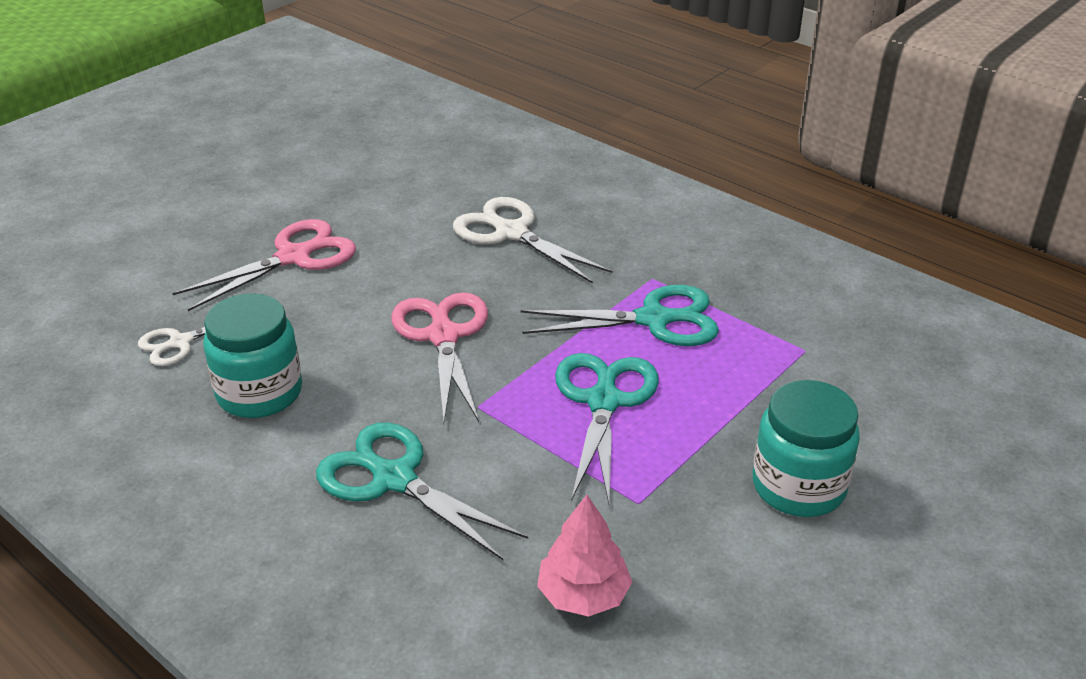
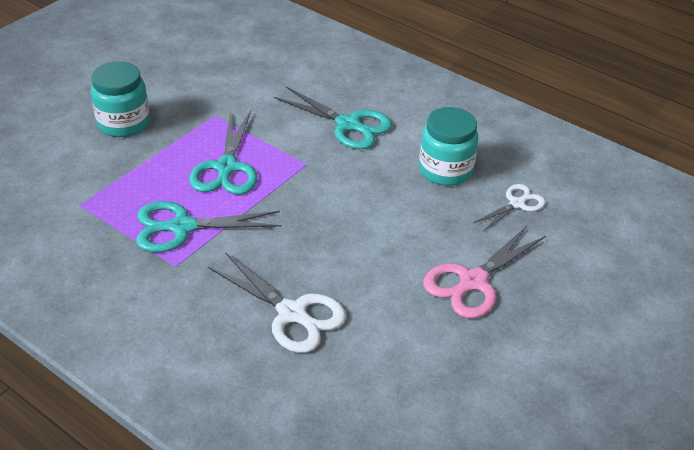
camera: 175 degrees right, 5 degrees up
(443, 335) = (336, 212): pink scissors -> none
(583, 594) = (247, 79): pink tree -> none

